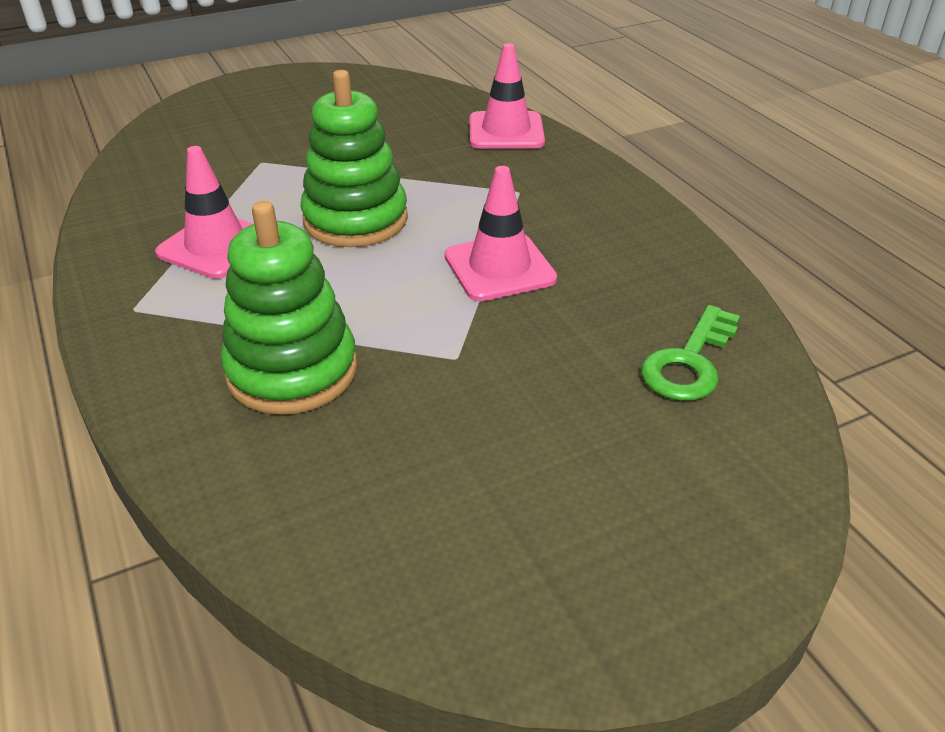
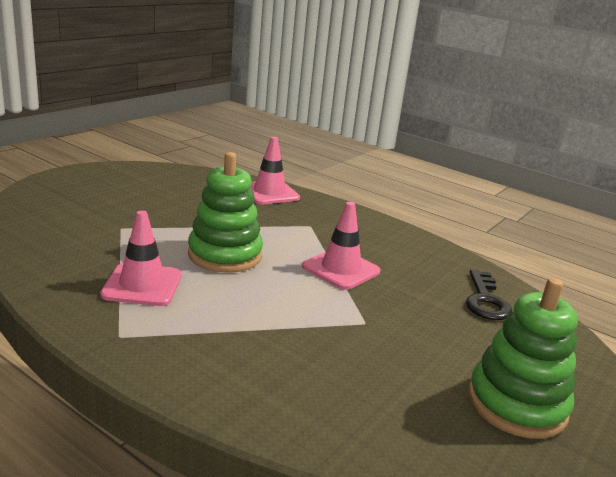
camera: 30 degrees left, 15 degrees down
(292, 370) = (274, 351): green stacking toy -> green stacking toy (516, 404)
(689, 362) = (485, 300): green key -> black key

